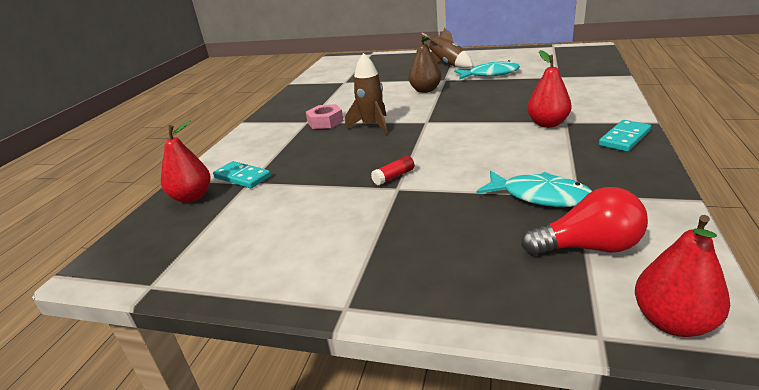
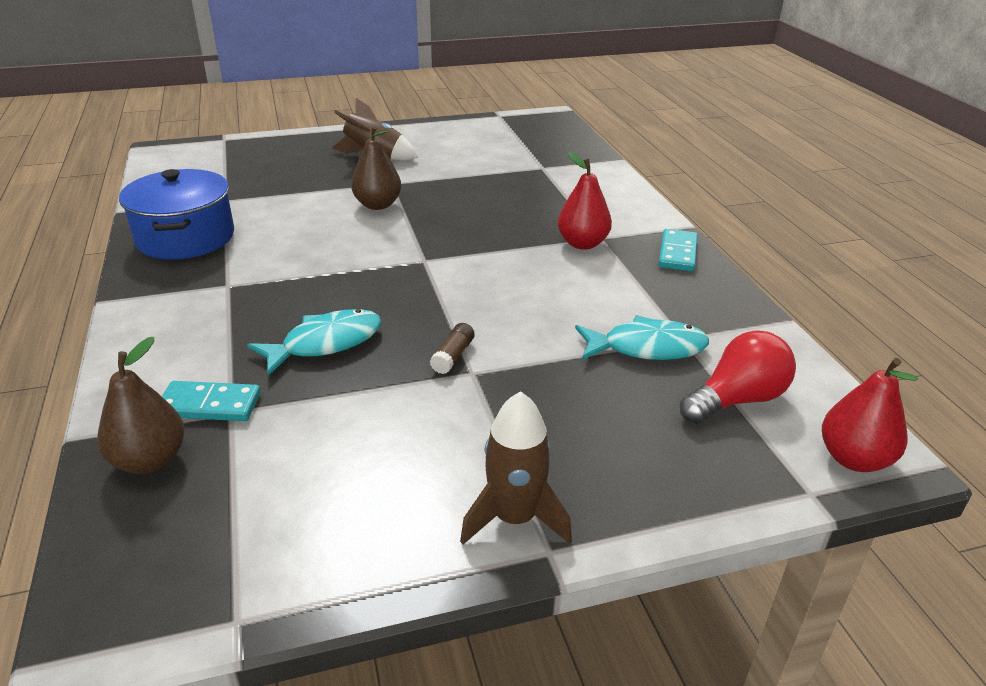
camera: 35 degrees left, 5 degrees up
(192, 197) = (150, 460): red pear -> brown pear
(308, 97) = (185, 237): none -> blue pot
(325, 122) = (262, 281): pink nut -> none
(372, 126) = (348, 277): brown rocket -> brown rocket (514, 518)
(394, 177) = (453, 356): red glue stick -> brown glue stick
(490, 74) = (450, 169): turquoise fish -> turquoise fish (325, 343)

